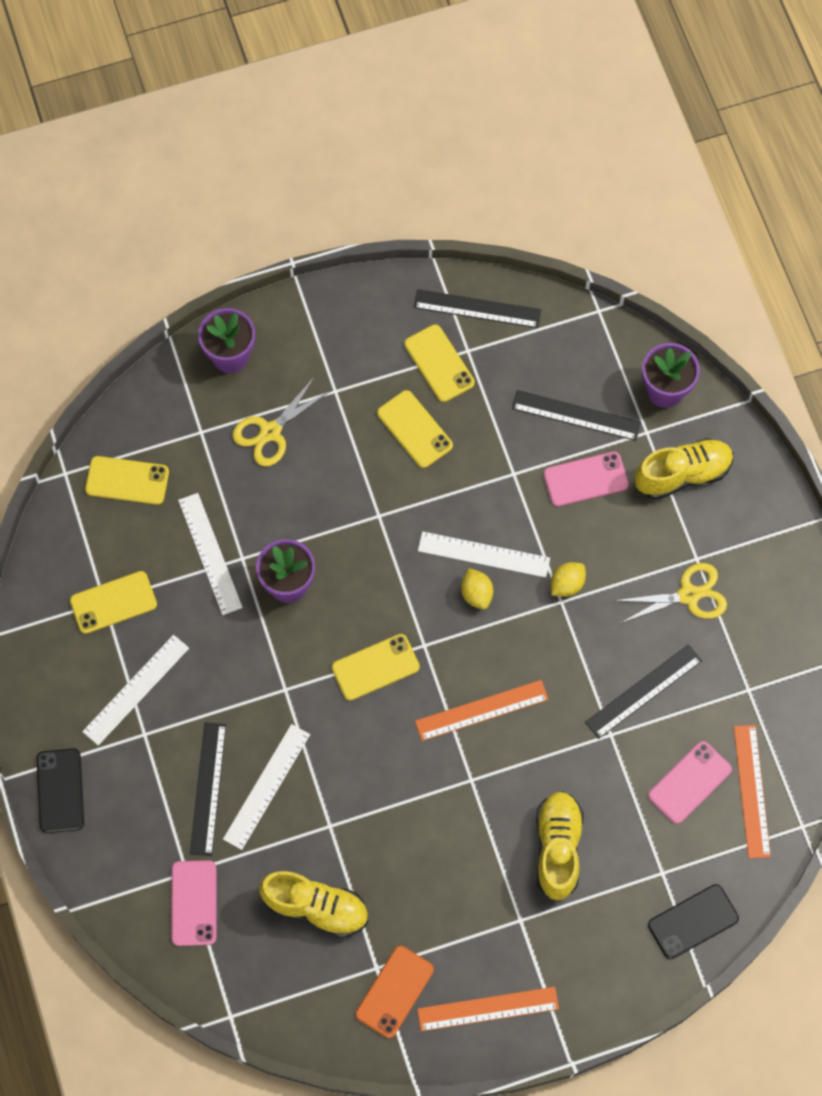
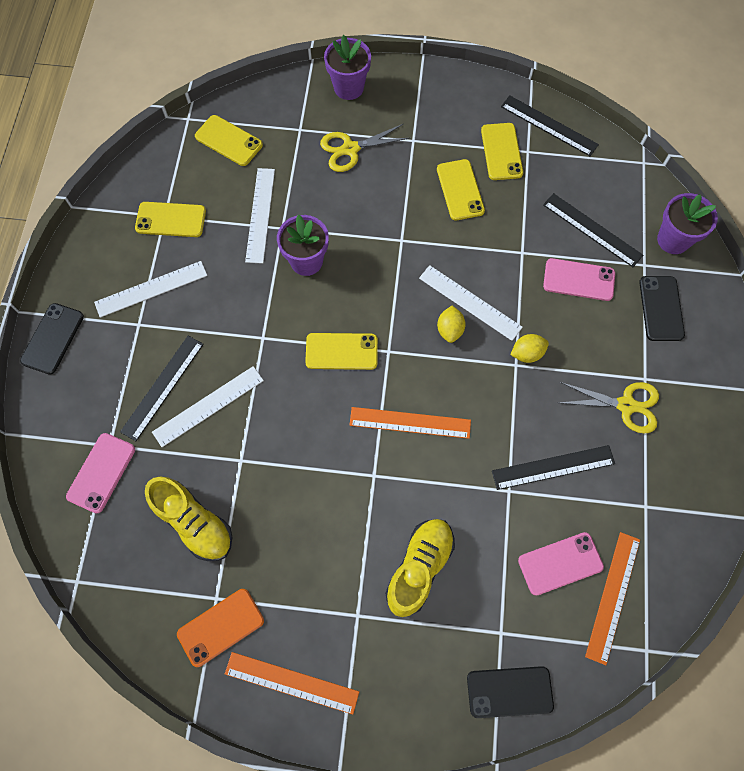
camera: 25 degrees right, 0 degrees up
(682, 474) = (661, 308): yellow shoe -> black phone

